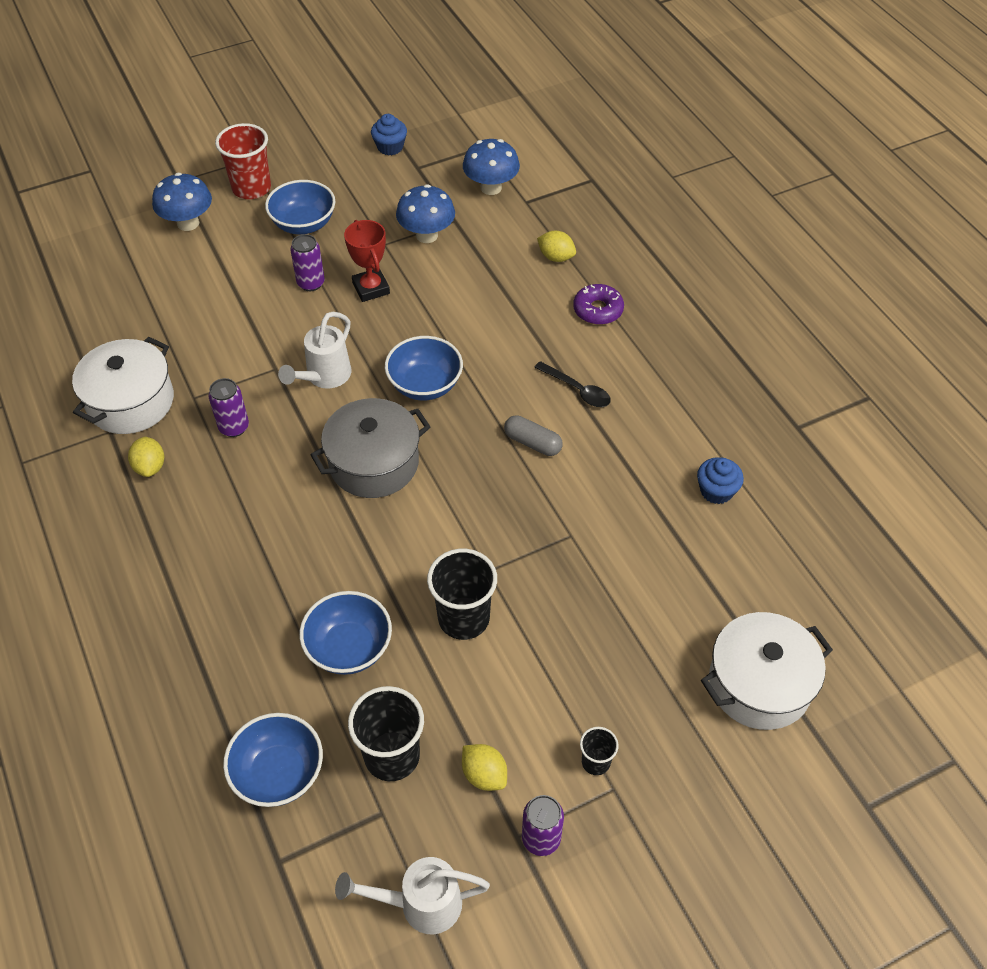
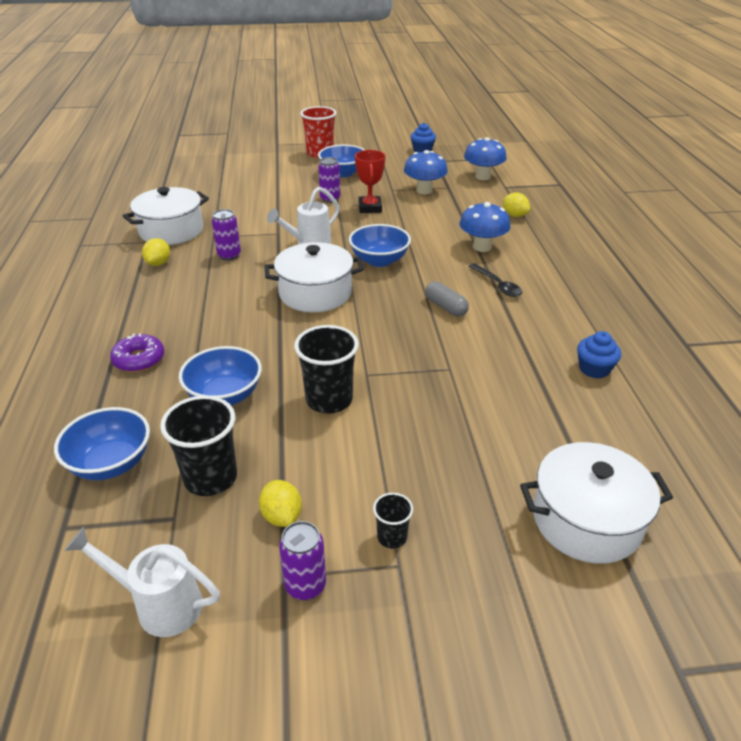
camera: 20 degrees right, 15 degrees down
(188, 223) = (269, 161): blue mushroom -> blue mushroom (482, 247)
(374, 463) = (315, 293): grey pot -> white pot
(598, 310) = (535, 246): purple donut -> purple donut (139, 359)

